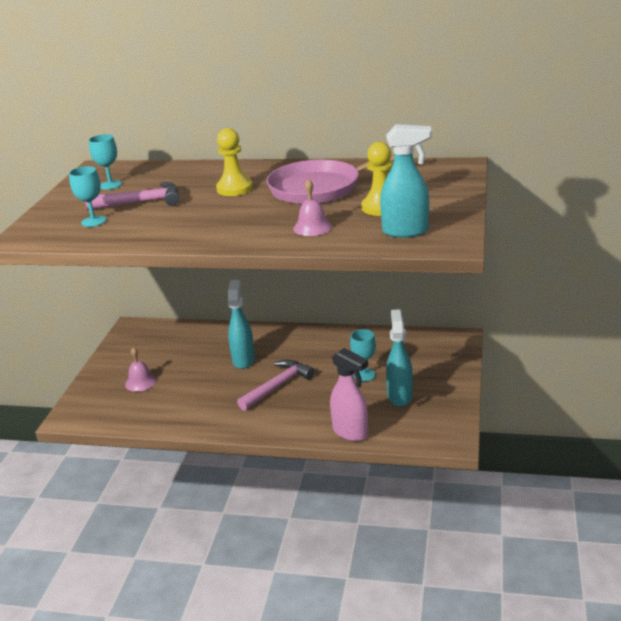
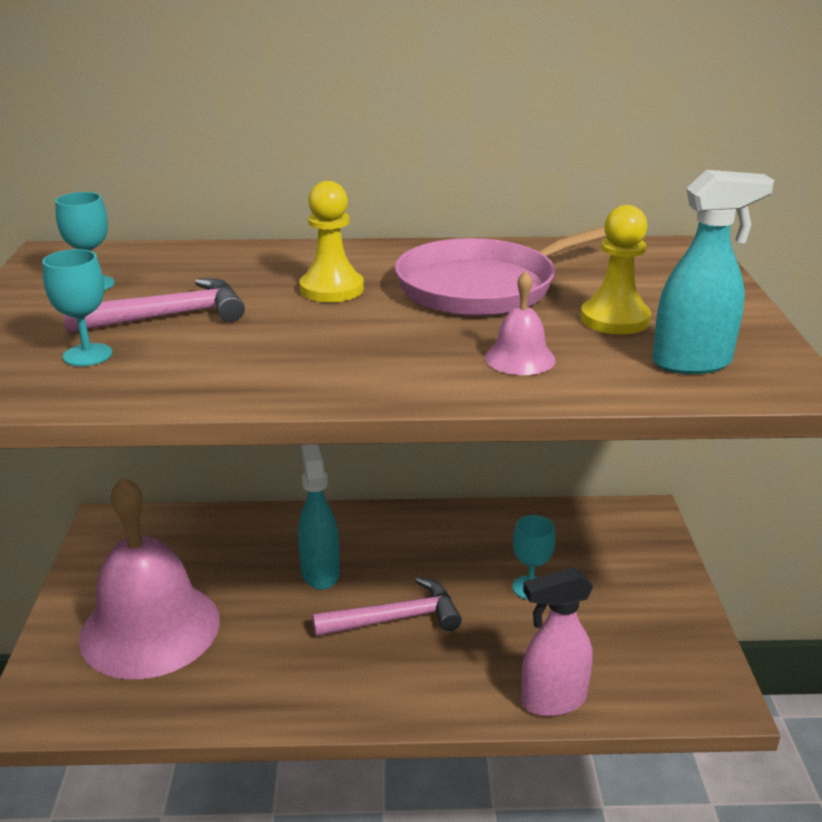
camera: 15 degrees left, 0 degrees up
(140, 382) = (150, 628): pink bell -> pink bell, size x2.49
(278, 386) = (395, 618): pink hammer -> pink hammer turned 45 degrees clockwise
(350, 432) = (552, 700): pink spray bottle -> pink spray bottle turned 135 degrees clockwise
(400, 396) = (602, 623): turquoise spray bottle -> none

